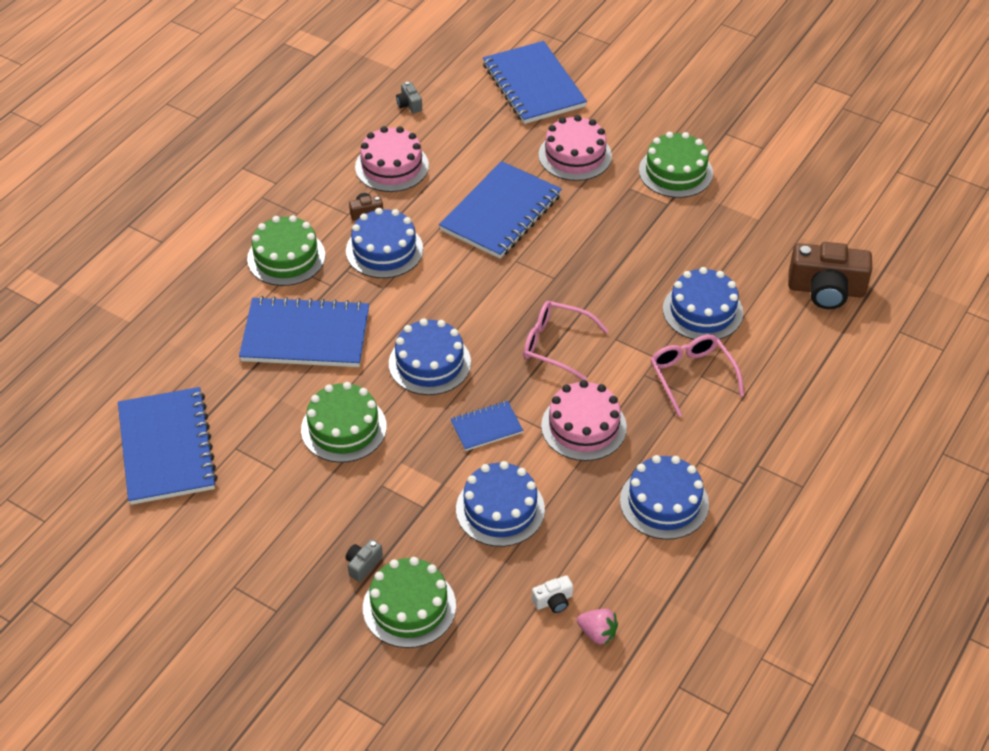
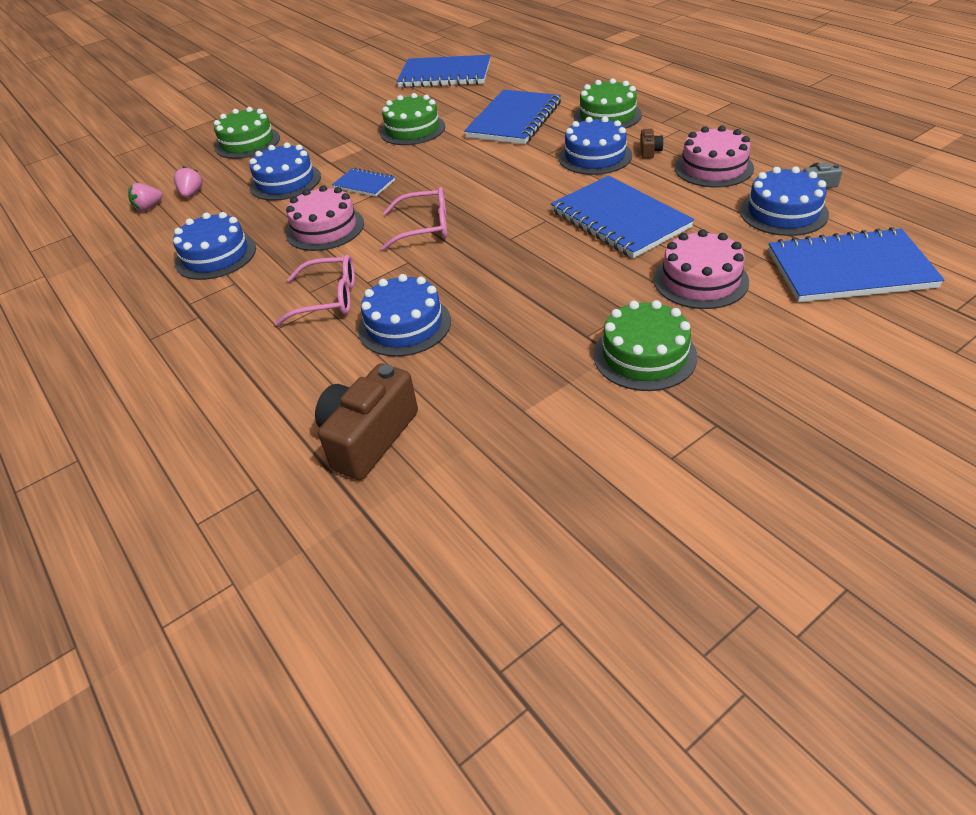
camera: 115 degrees right, 5 degrees down
(363, 564) = (294, 130): grey camera -> none
(429, 363) = (449, 166): blue cake -> blue cake (783, 212)
(486, 427) = (364, 184): blue notebook -> blue notebook turned 60 degrees counterclockwise
(553, 601) = (192, 194): white camera -> pink strawberry
(556, 345) = (424, 227): pink glasses -> pink glasses turned 45 degrees clockwise

